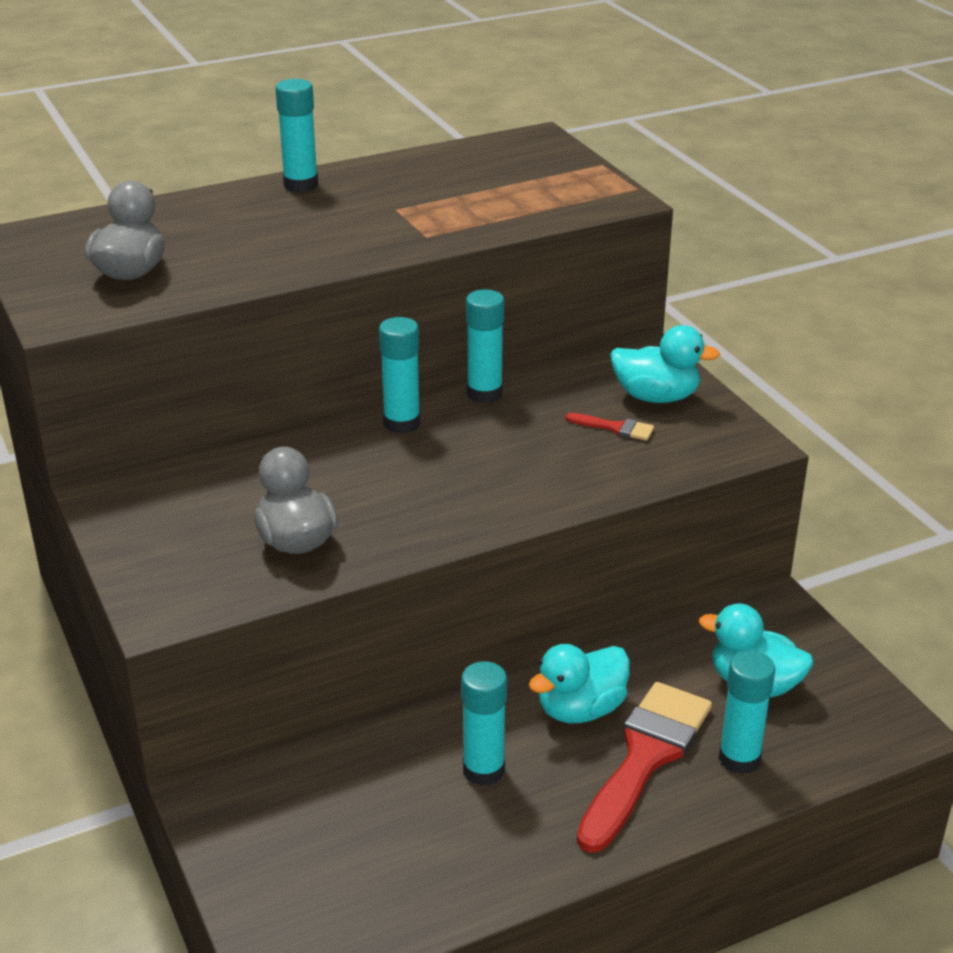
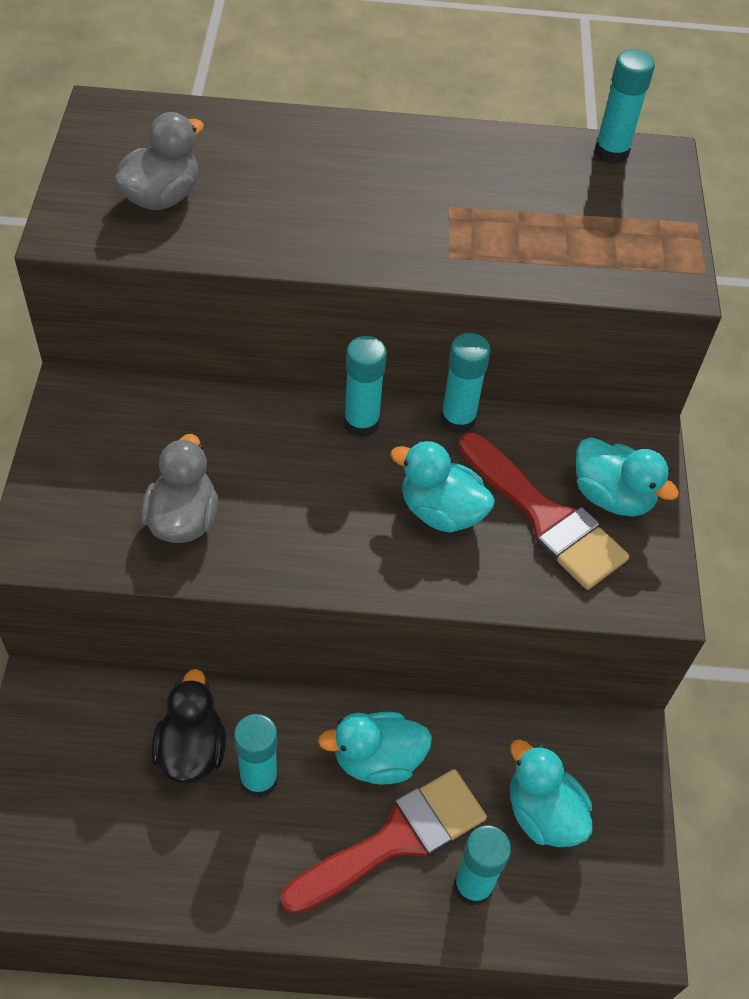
camera: 25 degrees right, 20 degrees up
(301, 185) = (387, 138): turquoise glue stick -> turquoise glue stick (611, 152)
(400, 777) = (191, 750): none -> black duck
(524, 454) = (441, 511): none -> turquoise duck
(615, 428) = (545, 518): red brush -> red brush, size x2.34

